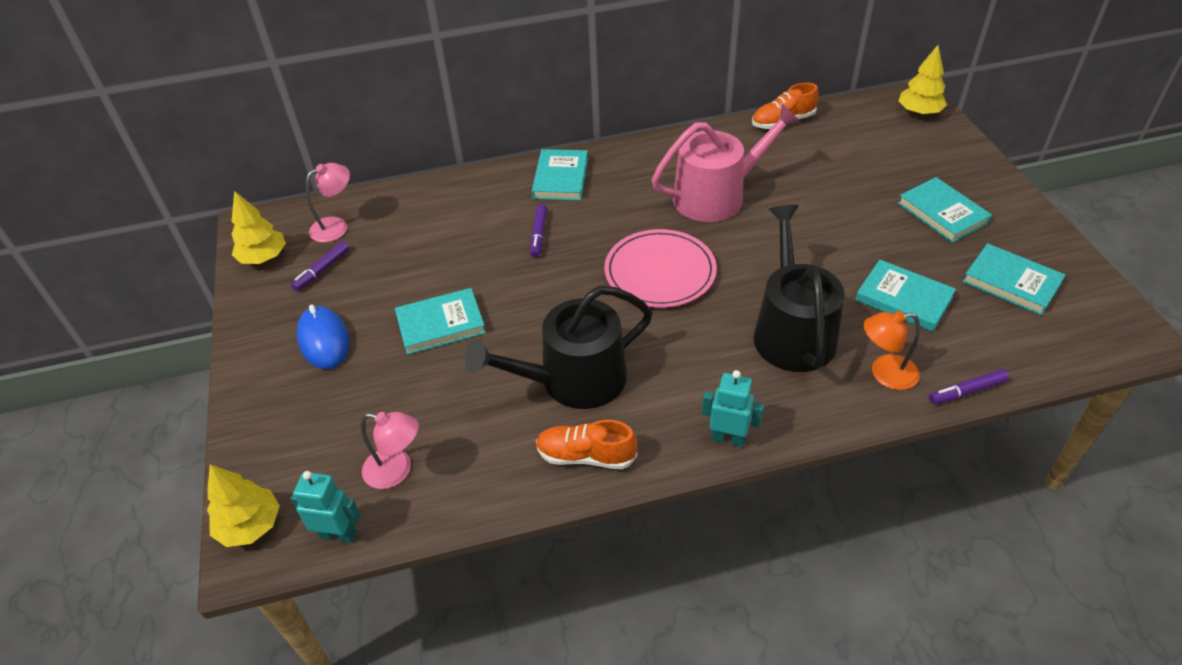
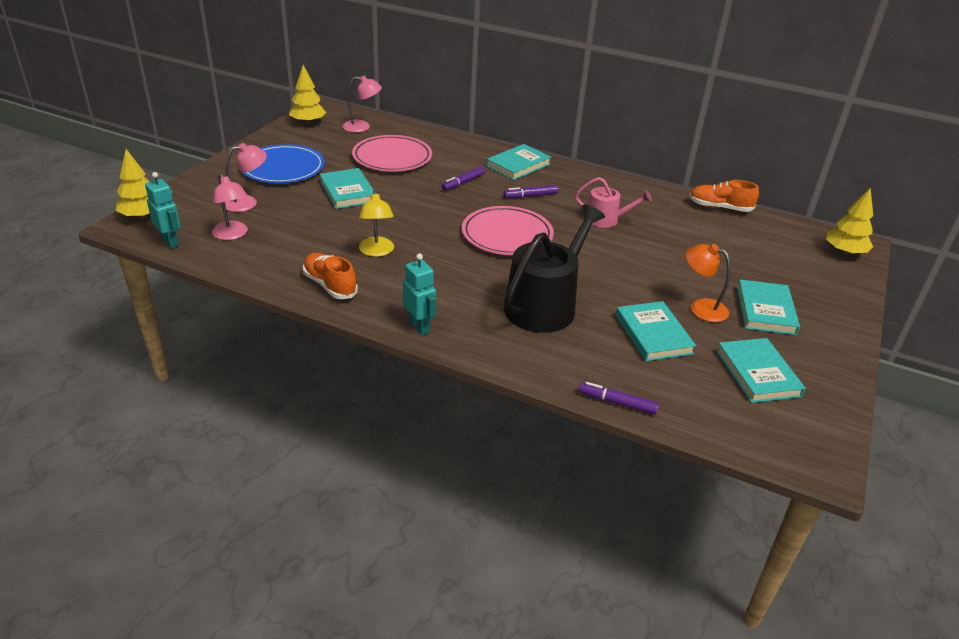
camera: 35 degrees right, 10 degrees down
(322, 270) = (327, 141): purple marker -> purple marker (530, 196)
(324, 340) = (283, 168): blue mouse -> blue plate
(350, 416) = (247, 202): none -> pink lamp
(424, 247) = (392, 157): none -> pink plate
(440, 324) = (348, 191): turquoise book -> turquoise book turned 45 degrees clockwise
(573, 380) = (377, 251): black watering can -> yellow lamp
(717, 196) = (606, 220): pink watering can -> pink watering can, size x0.55
(884, 373) = (572, 360): orange lamp -> orange lamp (701, 307)

